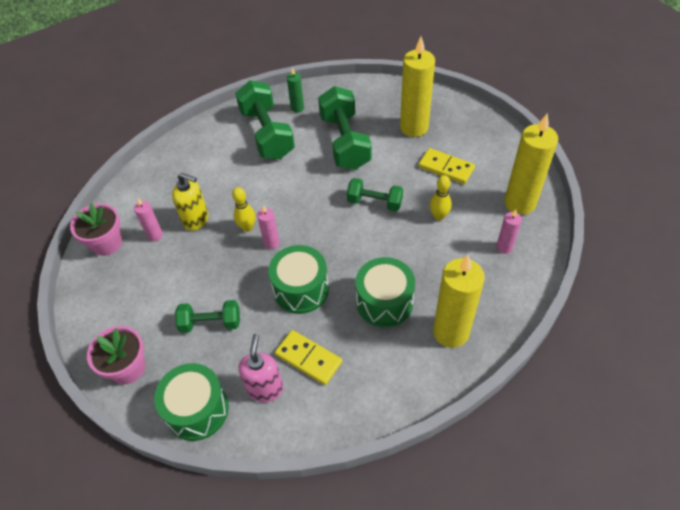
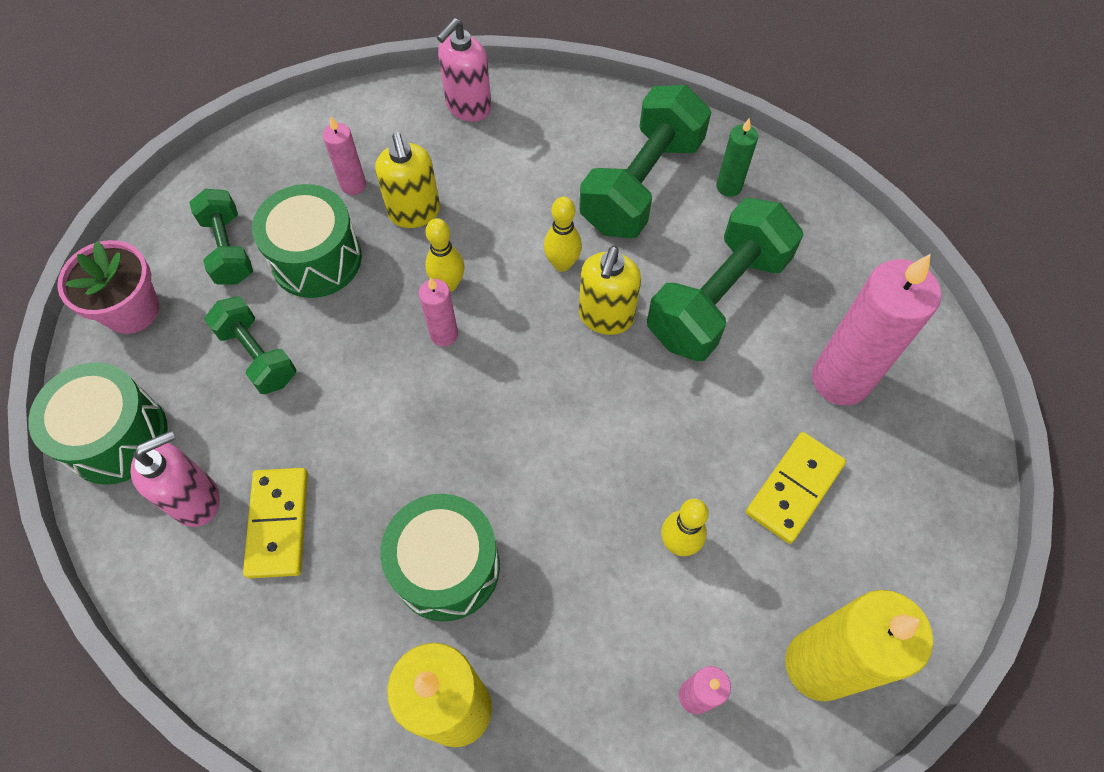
camera: 50 degrees right, 10 degrees up
(106, 243) = (302, 142): pink flower pot -> none
(160, 169) = (468, 107): none -> pink soap dispenser
(278, 182) = (562, 264): none -> yellow bowling pin
(301, 289) = (389, 431): green drum -> green drum (316, 259)
(318, 182) = (606, 317): none -> yellow soap dispenser
(374, 202) = (629, 425): green dumbbell -> green dumbbell (228, 249)
(414, 127) = (840, 380): yellow candle -> pink candle
(446, 168) = (794, 488): yellow domino -> yellow domino turned 45 degrees clockwise

